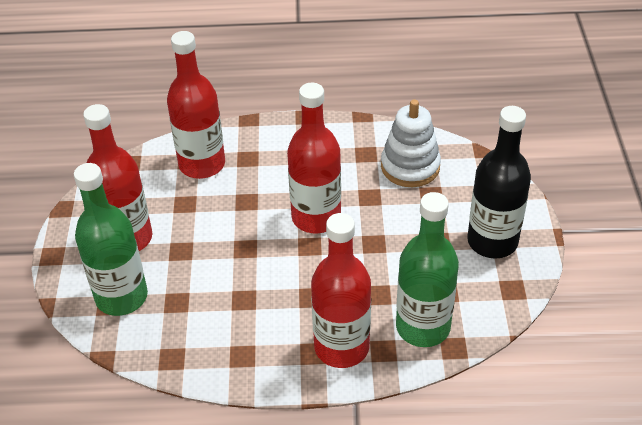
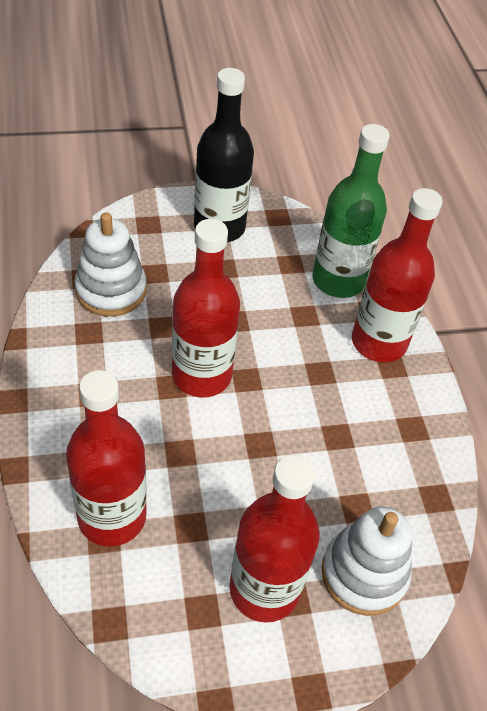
camera: 105 degrees left, 5 degrees up
(121, 297) = (364, 574): green bottle -> white stacking toy

